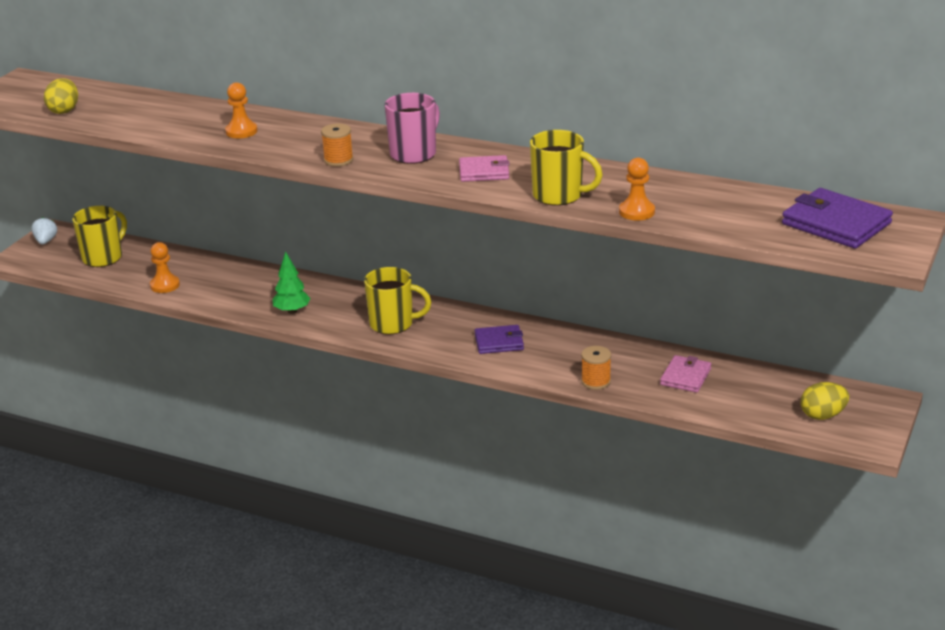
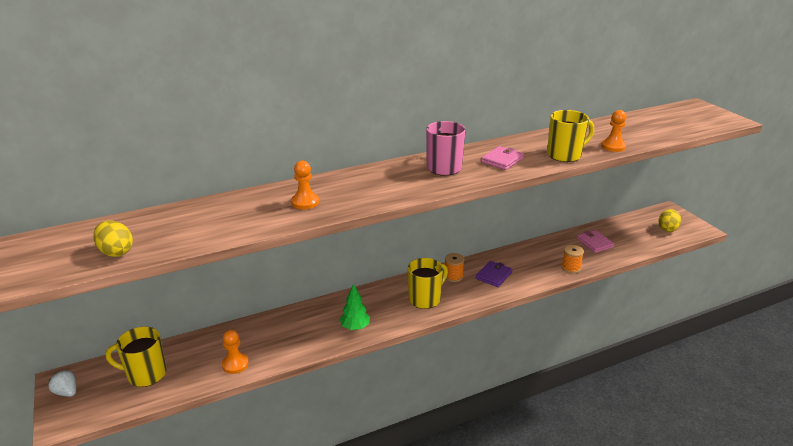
camera: 50 degrees left, 0 degrees up
(103, 257) = (146, 374): yellow mug -> yellow mug turned 75 degrees counterclockwise
(338, 160) = (412, 190): orange spool -> orange spool (453, 276)
(836, 223) = (683, 117): purple wallet -> none

